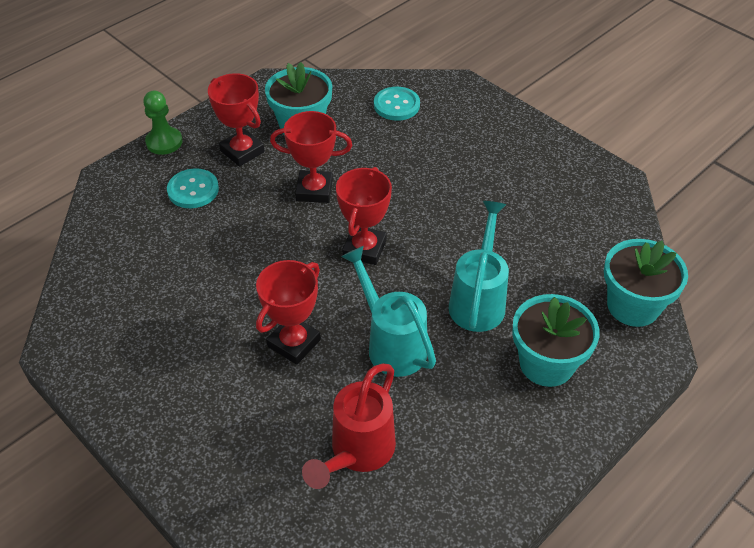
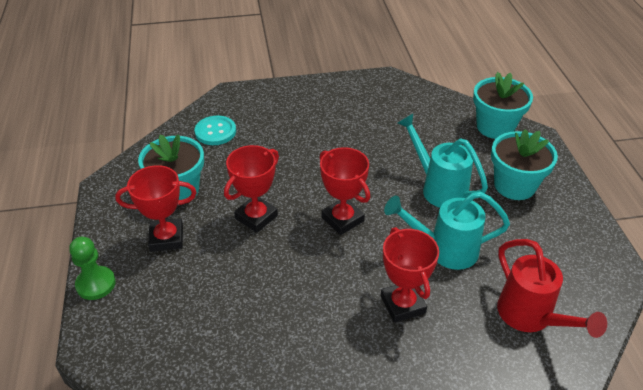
camera: 55 degrees left, 5 degrees down
(193, 190) = (177, 291): turquoise button -> none

